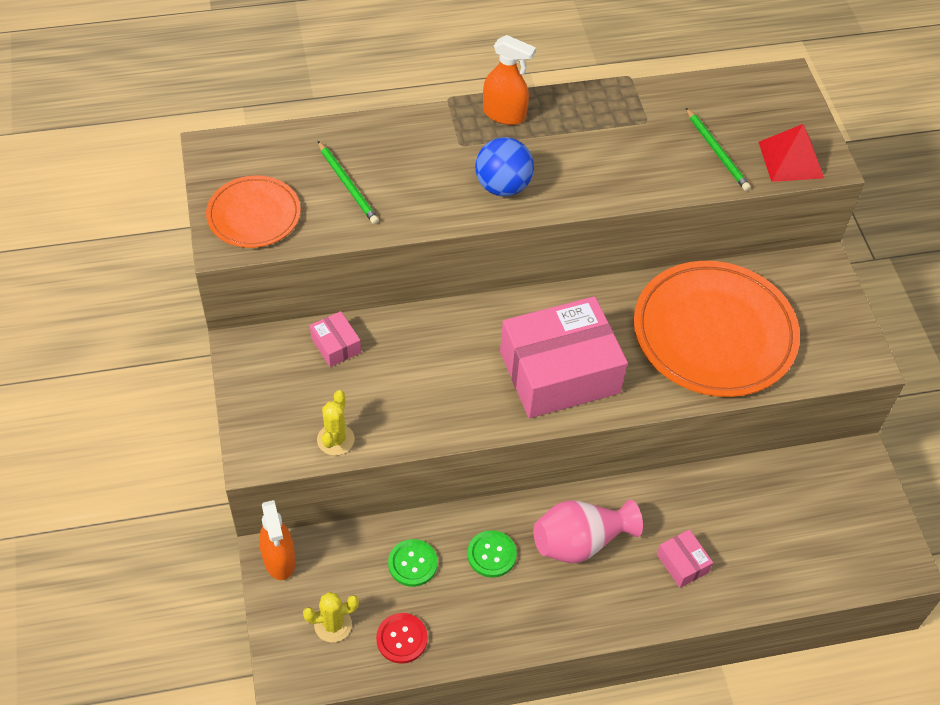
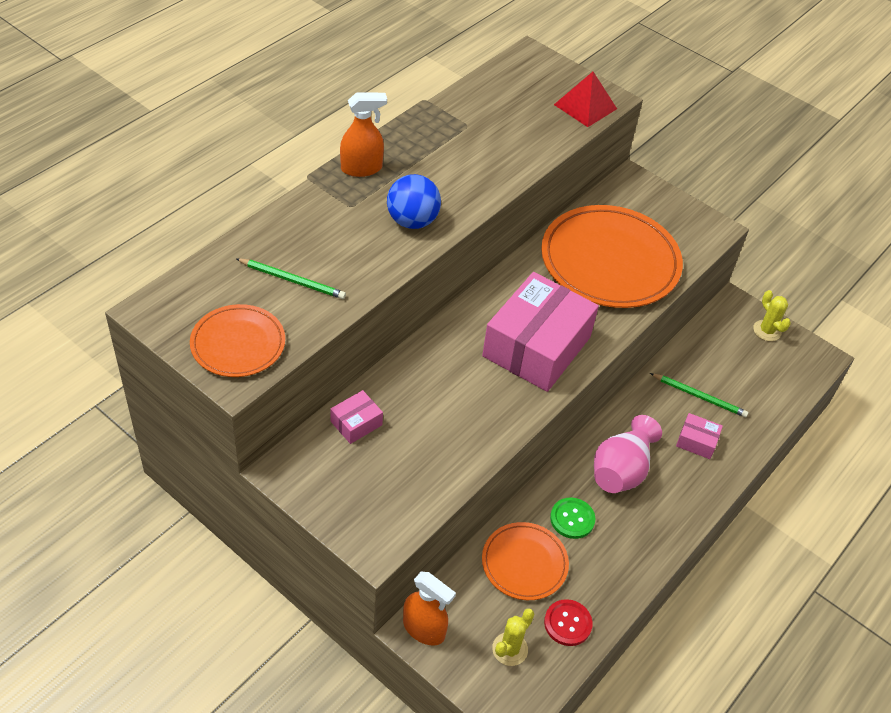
camera: 40 degrees left, 5 degrees down
(335, 439) = (425, 494): yellow cactus -> yellow cactus (767, 331)
(336, 345) = (356, 423): pink box -> pink box turned 60 degrees counterclockwise
(412, 563) = (524, 563): green button -> orange plate
(717, 152) = (534, 124): green pencil -> green pencil (699, 396)

